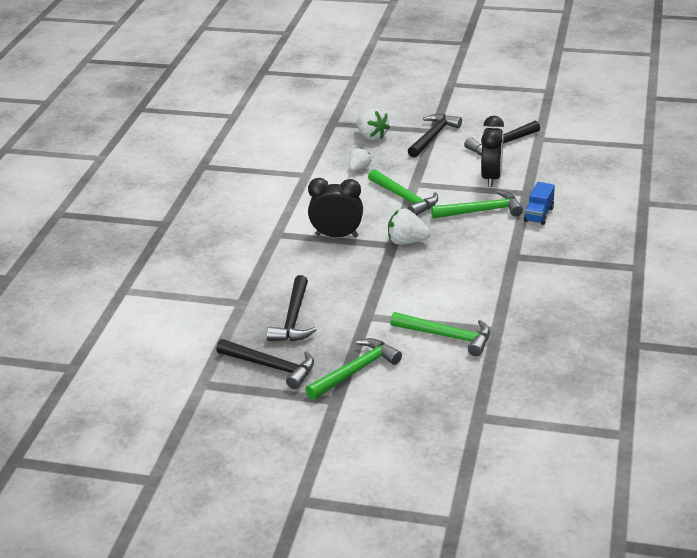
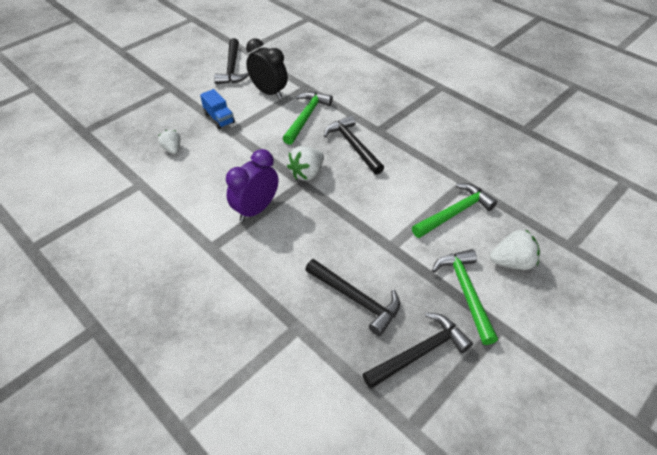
camera: 60 degrees left, 15 degrees up
(337, 236) = (256, 209): black clock -> purple clock
(372, 136) = (135, 120): white strawberry -> white strawberry (512, 262)
(404, 198) = (245, 146): green hammer -> none
(433, 136) = (179, 91): black hammer -> black hammer (353, 145)
(539, 214) = (339, 95): blue truck -> blue truck (219, 118)

